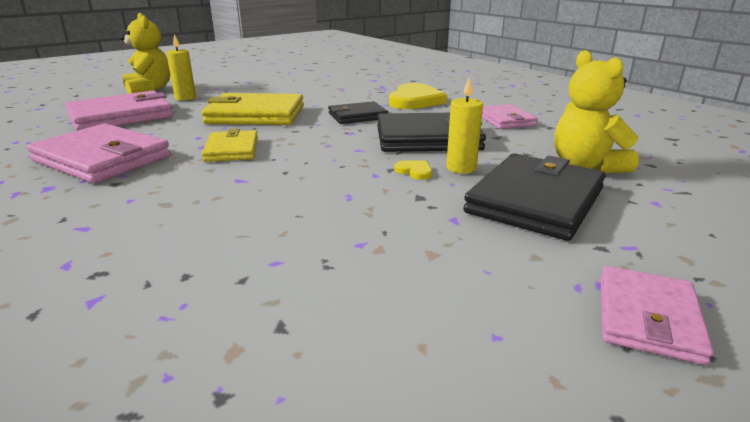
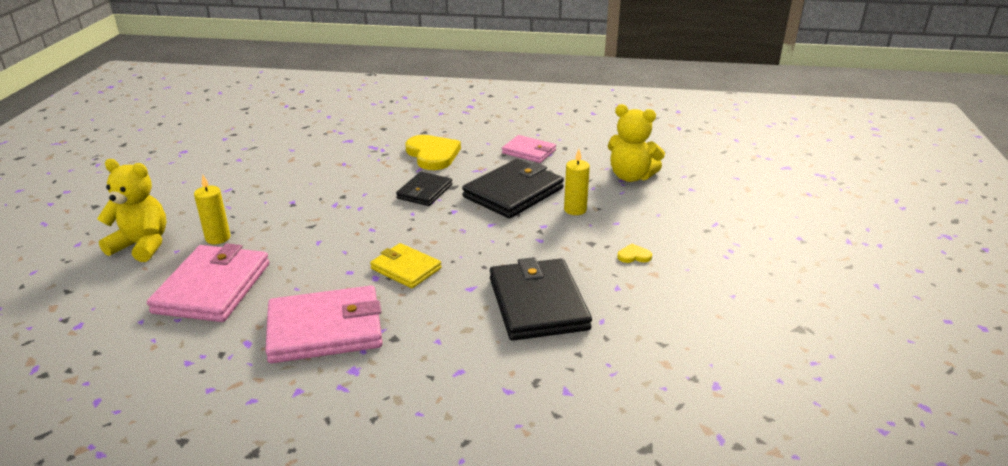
camera: 45 degrees left, 5 degrees up
(255, 115) = (340, 227): yellow wallet -> none
(415, 171) = (556, 225): yellow heart -> yellow heart (634, 256)
(535, 200) = (644, 215): black wallet -> black wallet (538, 303)
(648, 317) = (762, 256): pink wallet -> none

